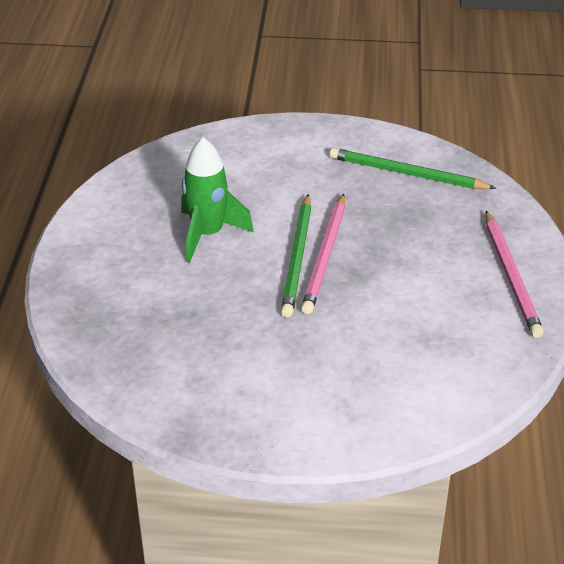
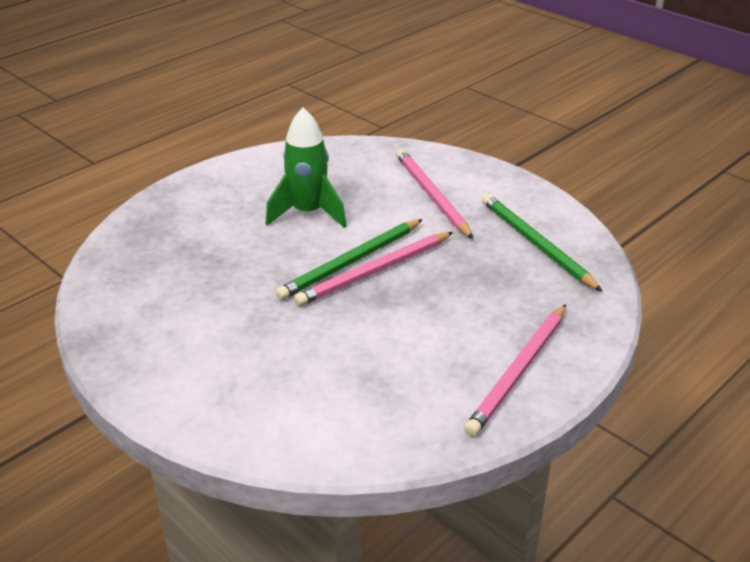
camera: 40 degrees right, 5 degrees down
(283, 170) = (431, 195): none -> pink pencil

